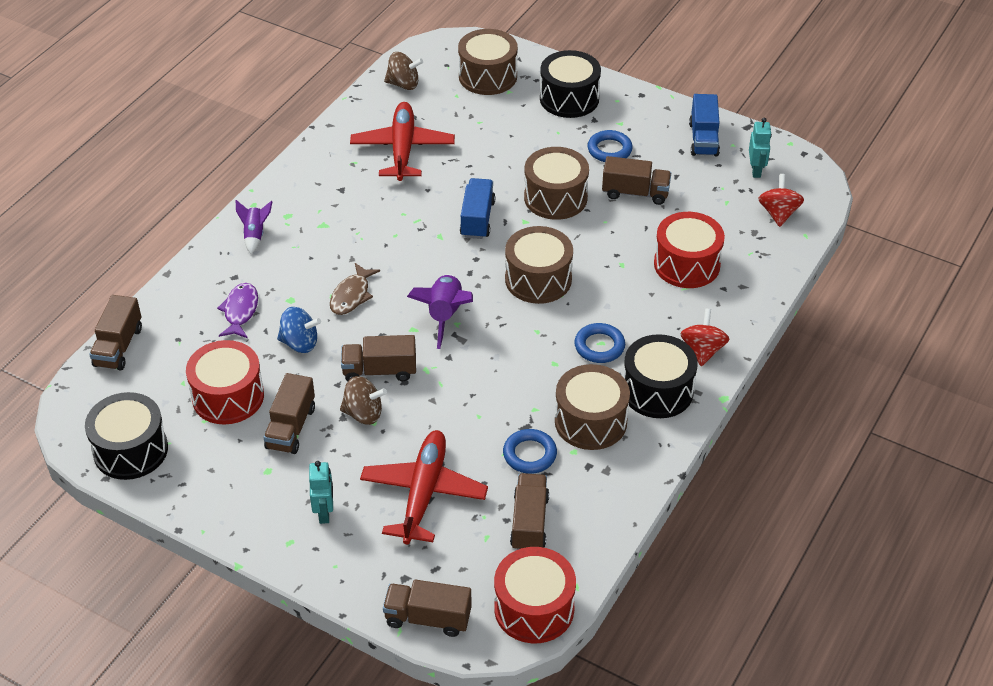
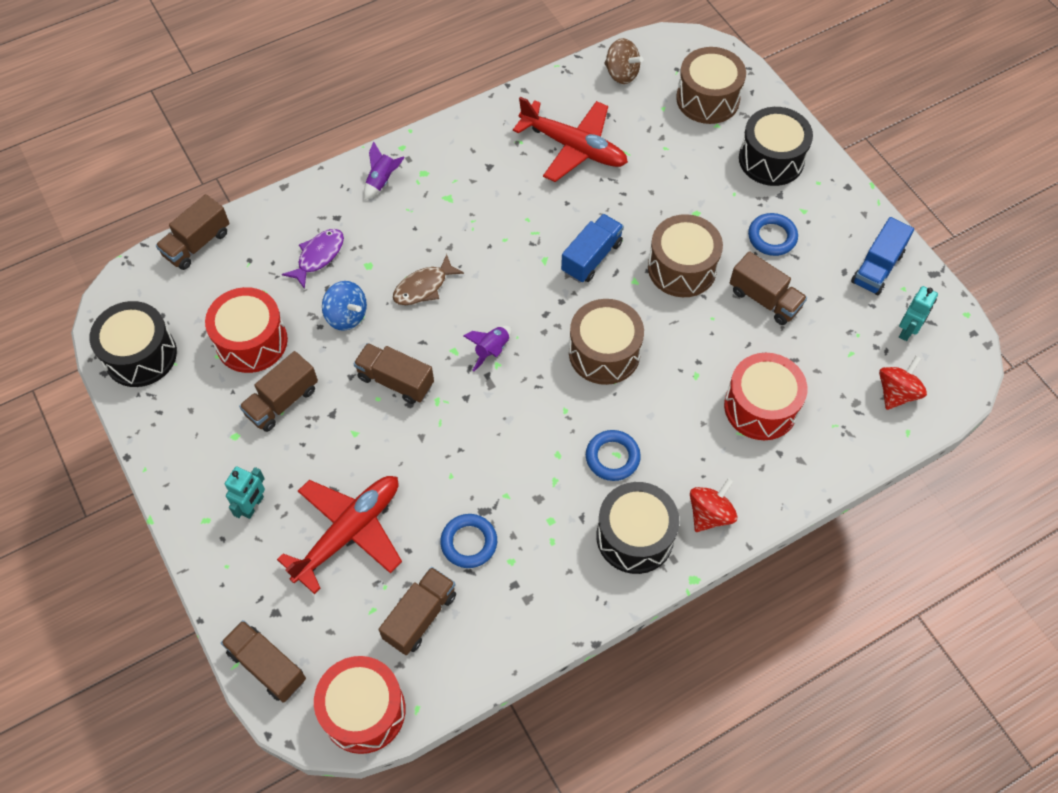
camera: 30 degrees right, 15 degrees up
(363, 413) = (352, 419): brown spinning top -> none
(402, 149) = (573, 147): red plane -> red plane turned 90 degrees clockwise
(445, 316) = (491, 350): purple rocket -> purple rocket, size x0.60
(590, 421) = (548, 537): brown drum -> none

